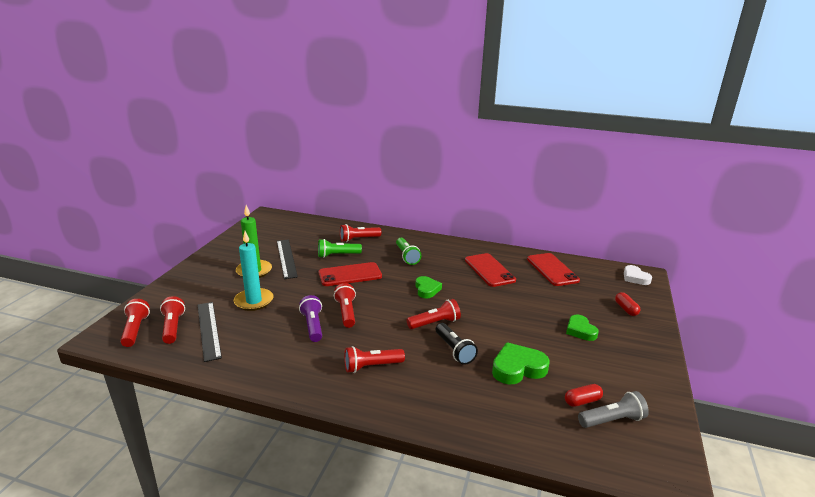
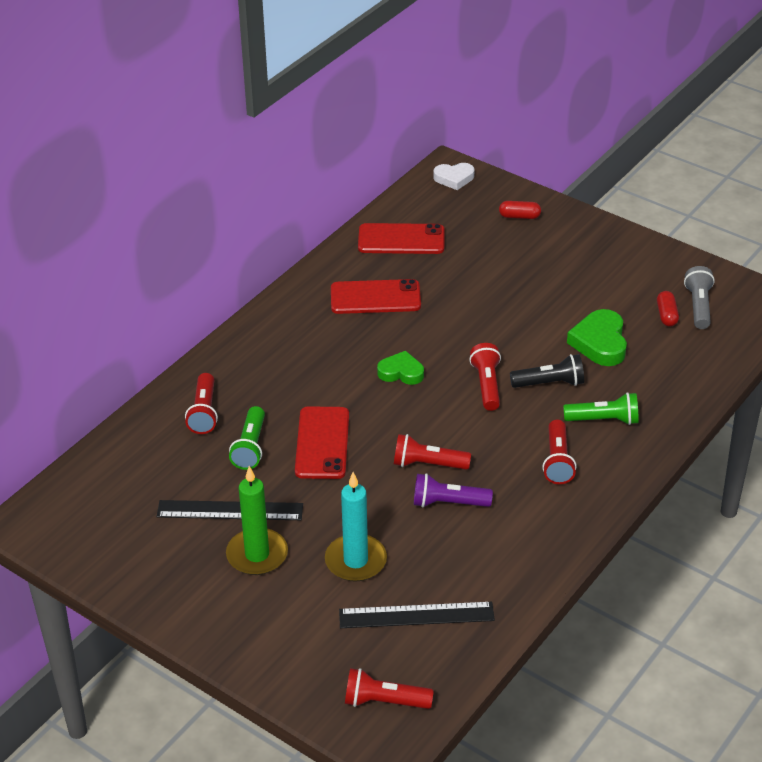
camera: 70 degrees left, 15 degrees up
(173, 327) = (394, 657): red flashlight -> none
(407, 256) = (294, 370): green flashlight -> green flashlight (604, 420)
(580, 330) = (548, 269): green heart -> none

